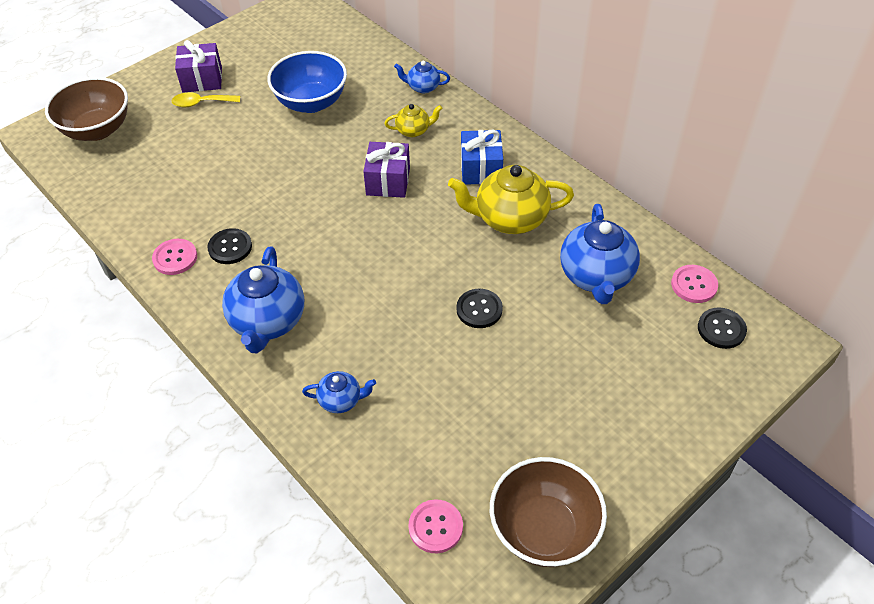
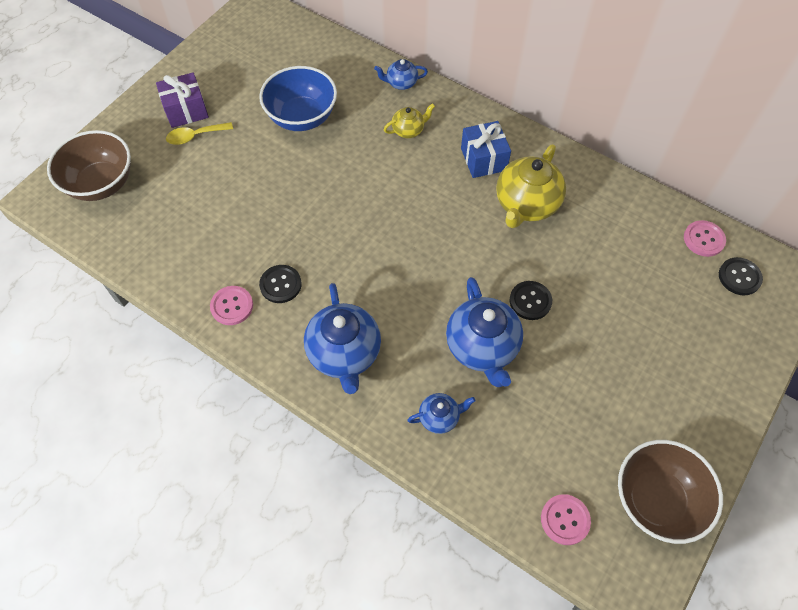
camera: 15 degrees left, 10 degrees up
(388, 181) = (403, 187): purple gift -> none
(509, 218) = (526, 205): yellow teapot -> yellow teapot turned 45 degrees counterclockwise
(596, 276) = (620, 248): blue teapot -> blue teapot (482, 347)

